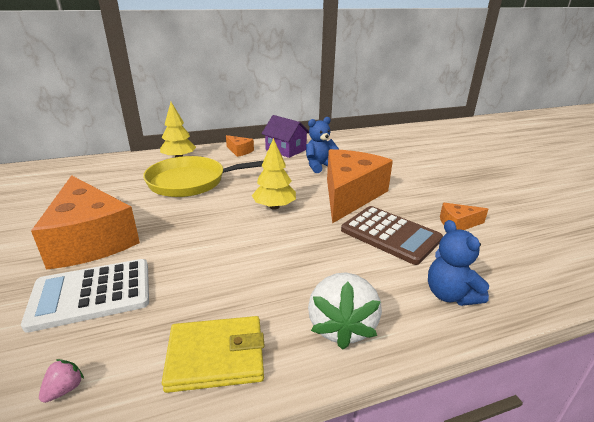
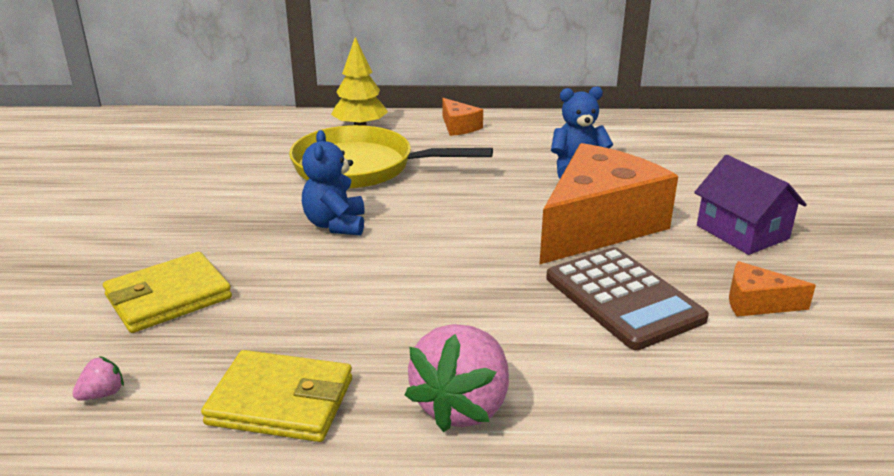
camera: 20 degrees right, 0 degrees up
(91, 239) = (193, 228): orange cheese -> none
(92, 294) = (168, 297): white calculator -> yellow wallet
(274, 207) = (464, 224): yellow tree -> none
(286, 150) = (536, 134): purple house -> purple house (742, 232)
(341, 326) = (462, 406): white strawberry -> pink strawberry
(450, 295) = (657, 403): blue teddy bear -> blue teddy bear (335, 225)

